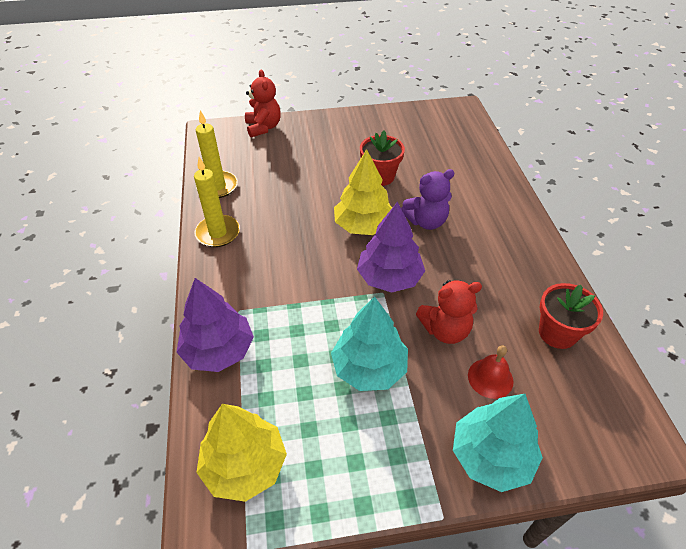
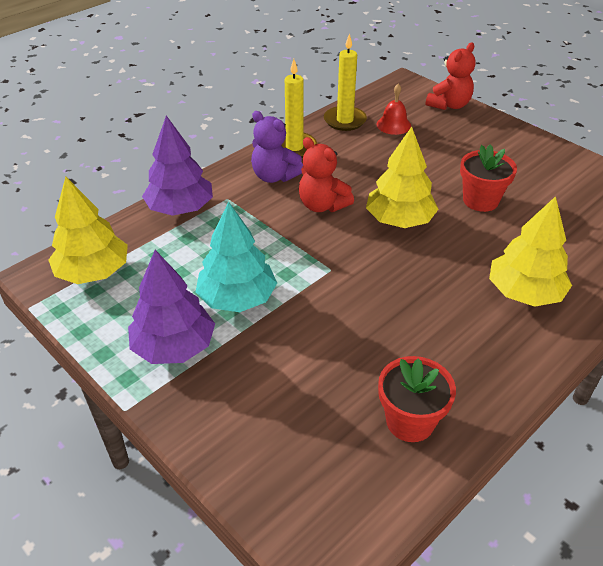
camera: 55 degrees right, 5 degrees down
(389, 277) = (353, 265): purple tree -> purple tree (174, 346)
(426, 221) = (457, 258): purple teddy bear -> purple teddy bear (274, 176)
(445, 330) = (327, 330): red teddy bear -> red teddy bear (322, 205)
(481, 211) = (524, 293): none -> yellow tree
(490, 378) = (299, 386): red bell -> red bell (393, 125)
(491, 456) = (210, 420): turquoise tree -> none

